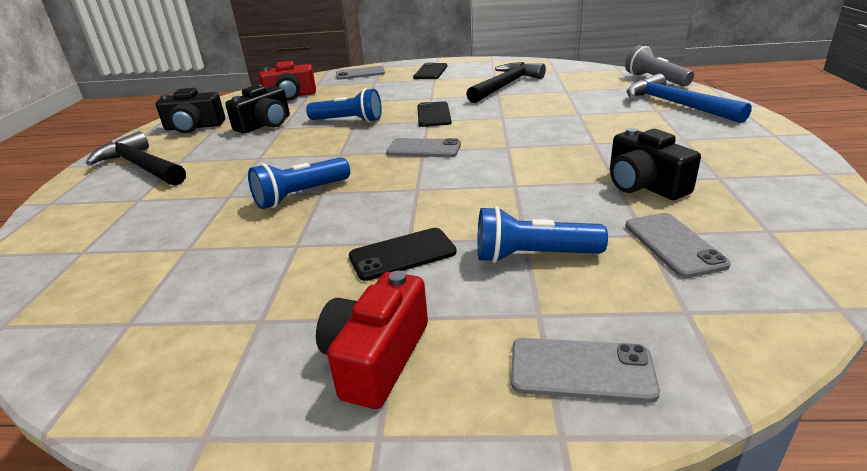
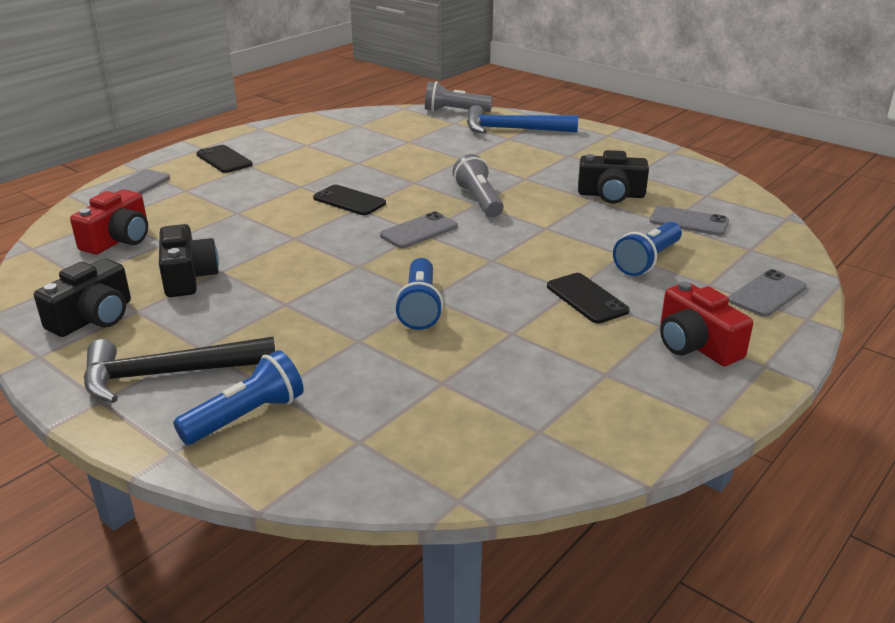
camera: 55 degrees left, 0 degrees up
(348, 121) = (278, 237): blue flashlight -> blue flashlight (246, 416)
(402, 254) = (587, 298): black phone -> black phone turned 45 degrees counterclockwise
(505, 86) = (344, 152): black hammer -> none
(515, 145) = (479, 200): none -> grey flashlight

